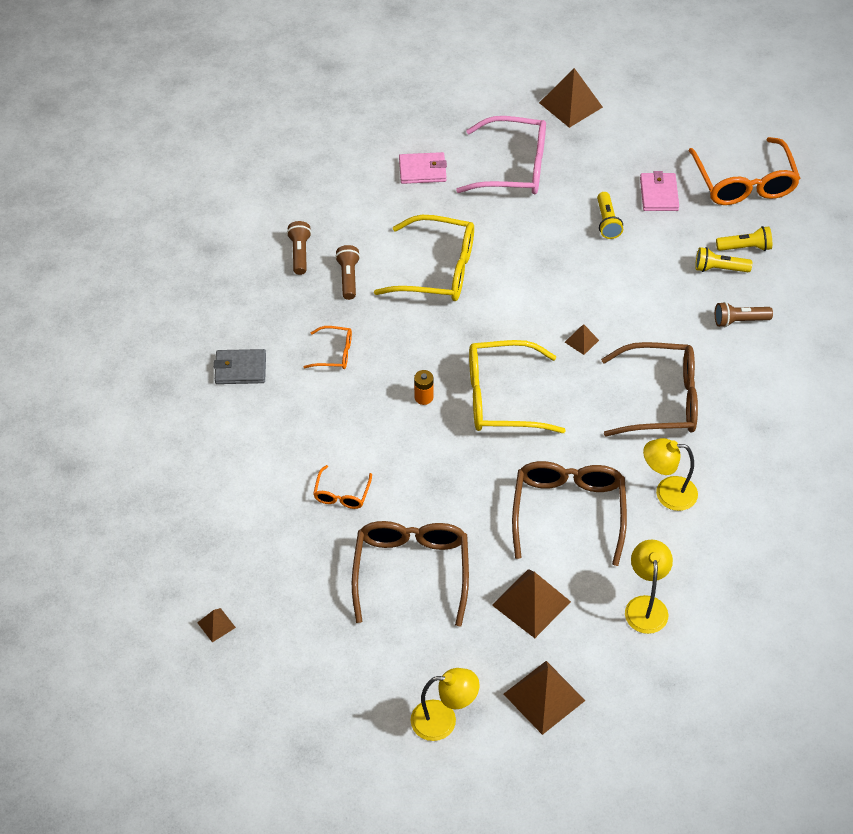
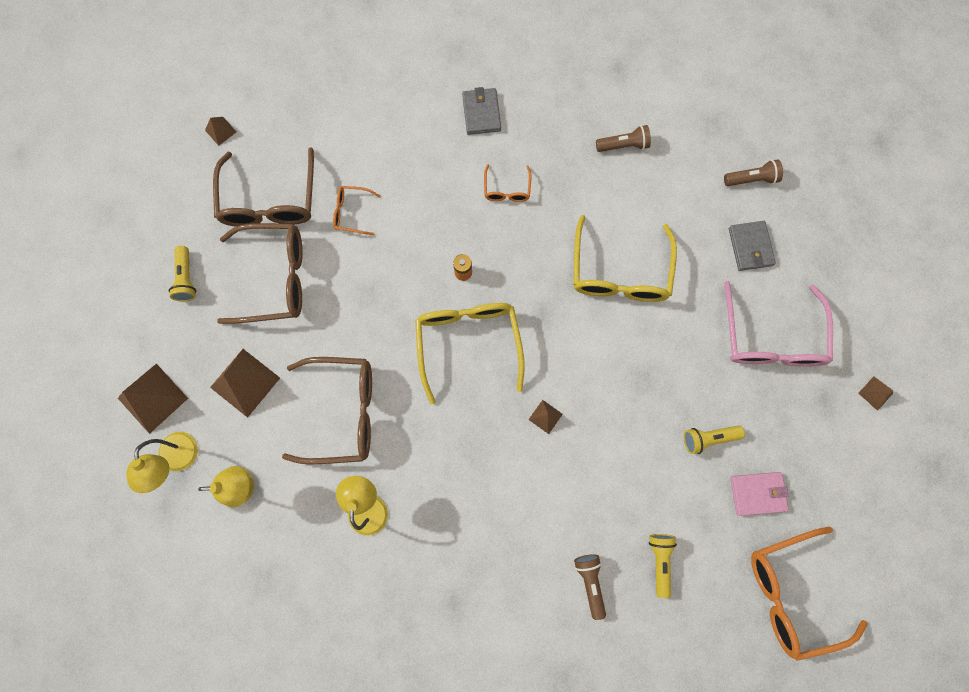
camera: 85 degrees right, 25 degrees up
(348, 278) = (599, 192): brown flashlight -> brown flashlight (751, 179)
(422, 170) = (750, 247): pink wallet -> grey wallet
(443, 720) = (132, 316): yellow lamp -> yellow lamp (178, 460)
(571, 105) = (875, 393): brown pyramid -> brown pyramid, size x0.49
(661, 400) = (479, 498): brown glasses -> brown glasses (270, 200)
(745, 247) = (694, 590): yellow flashlight -> yellow flashlight (187, 278)

